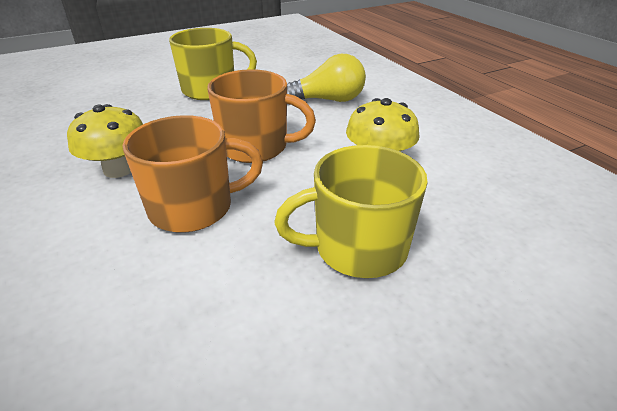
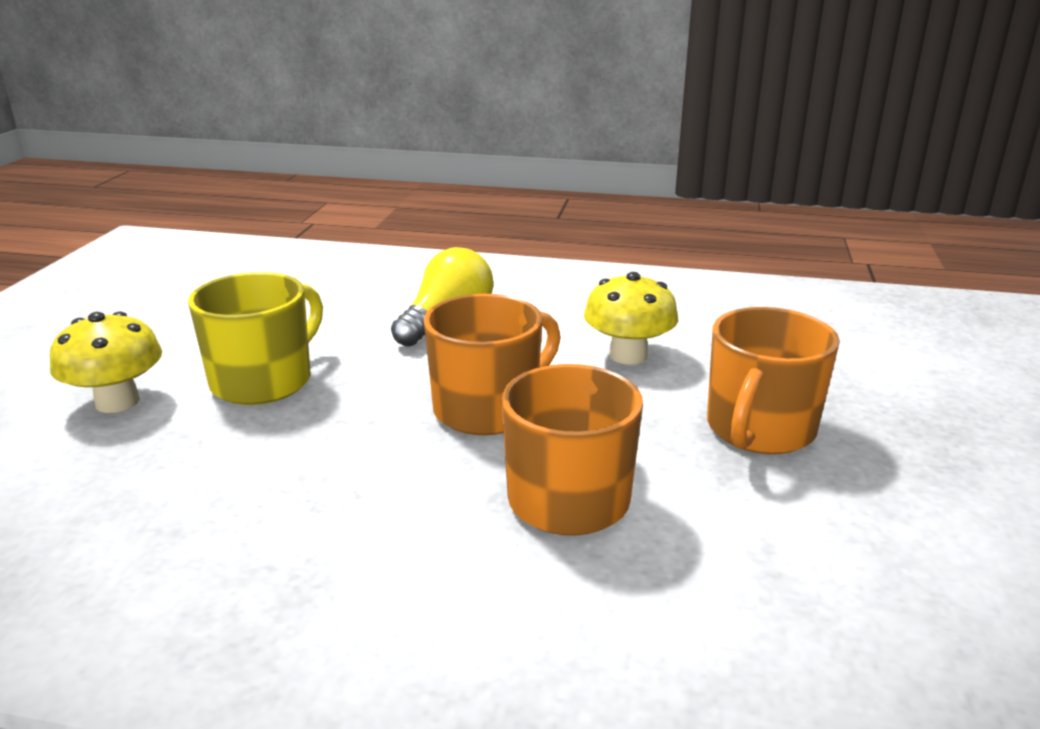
camera: 50 degrees left, 10 degrees down
(119, 169) = (388, 528): yellow mushroom -> yellow mushroom (117, 402)
(358, 248) = (759, 430): yellow mug -> orange mug

